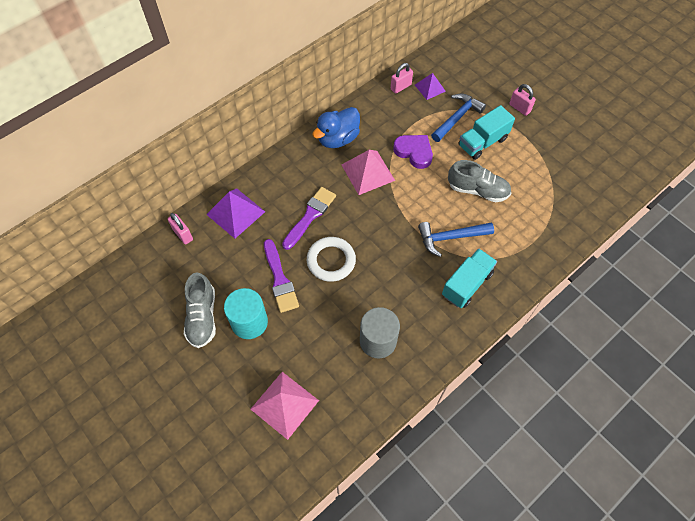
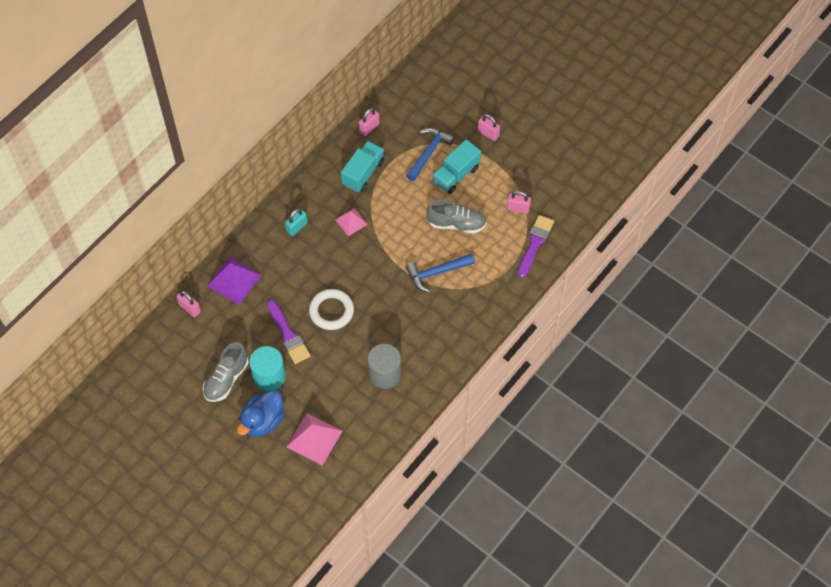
camera: 10 degrees left, 0 degrees up
(202, 317) = (226, 379): grey shoe -> grey shoe turned 45 degrees clockwise
(310, 216) = (304, 272): purple brush -> purple brush (535, 244)
(311, 169) = (297, 227): none -> turquoise padlock
(338, 139) = (316, 192): blue duck -> blue duck (263, 421)
(368, 172) = (351, 222): pink pyramid -> pink pyramid, size x0.61
(414, 152) = (392, 195): purple heart -> none
(430, 88) = (398, 124): purple pyramid -> none
(466, 284) = (456, 313): turquoise truck -> turquoise truck (363, 173)
(545, 184) = (518, 208): none -> pink padlock

